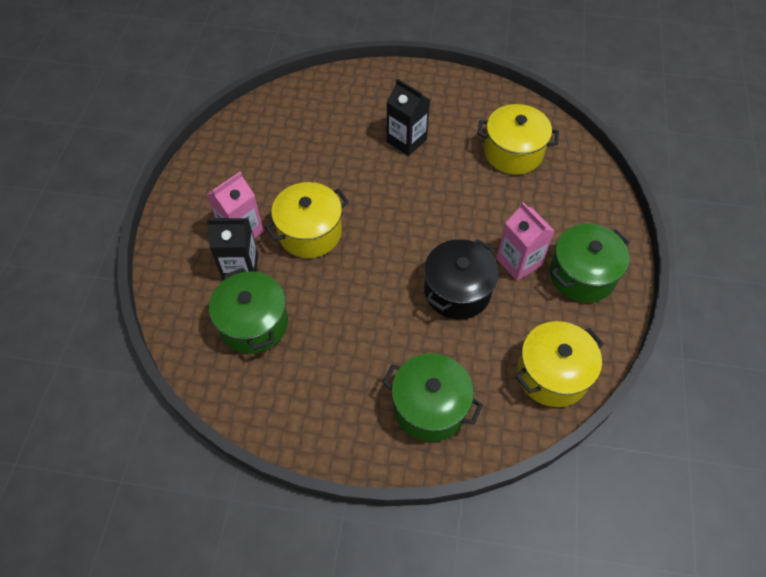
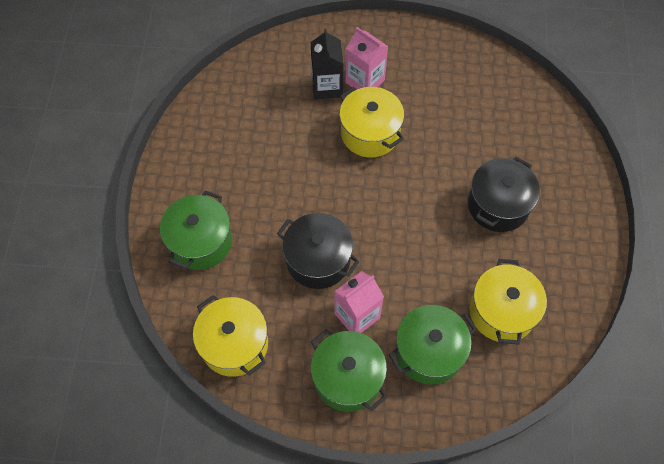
camera: 85 degrees right, 5 degrees up
(254, 324) = (272, 104): green pot -> green pot (429, 352)
(406, 140) = (498, 205): black carton -> black pot

